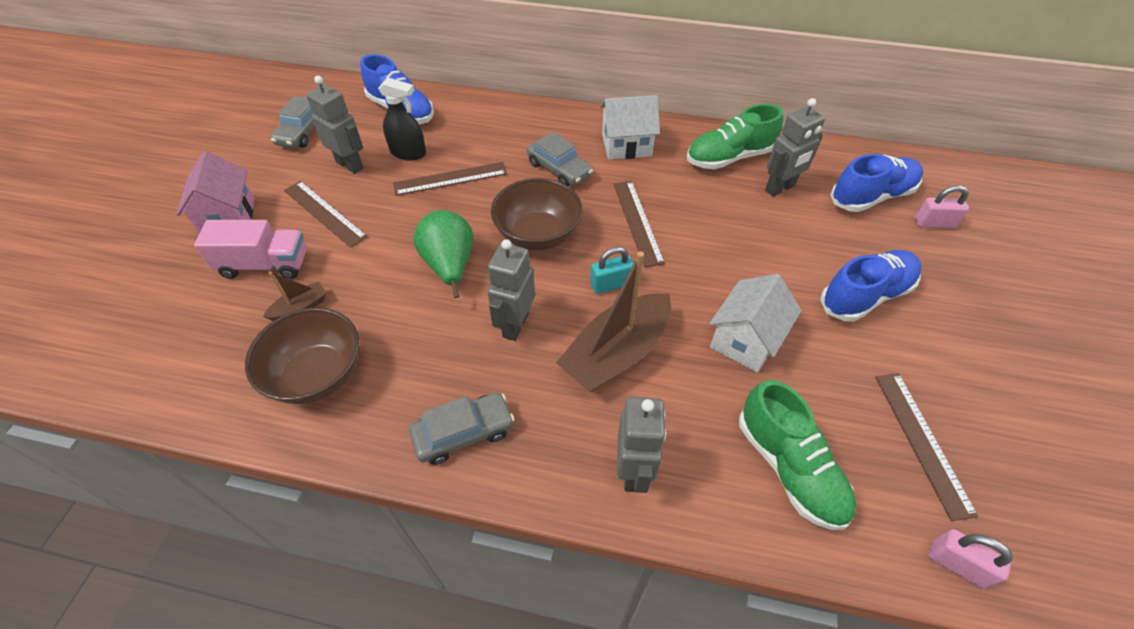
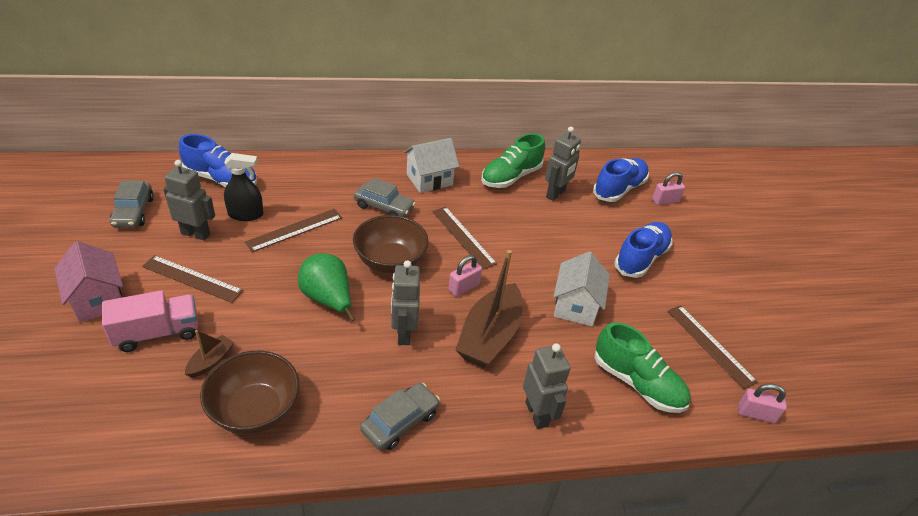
camera: 25 degrees left, 10 degrees down
(611, 284) = (464, 287): turquoise padlock -> pink padlock

